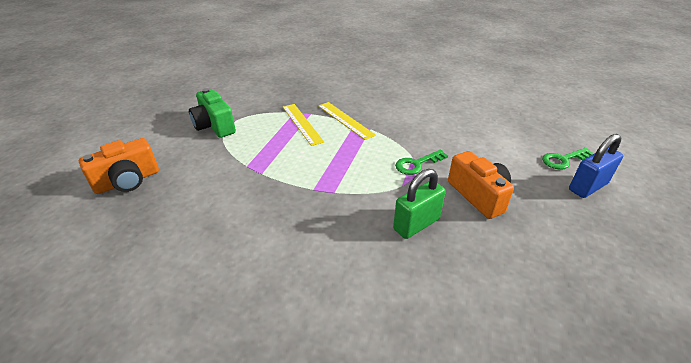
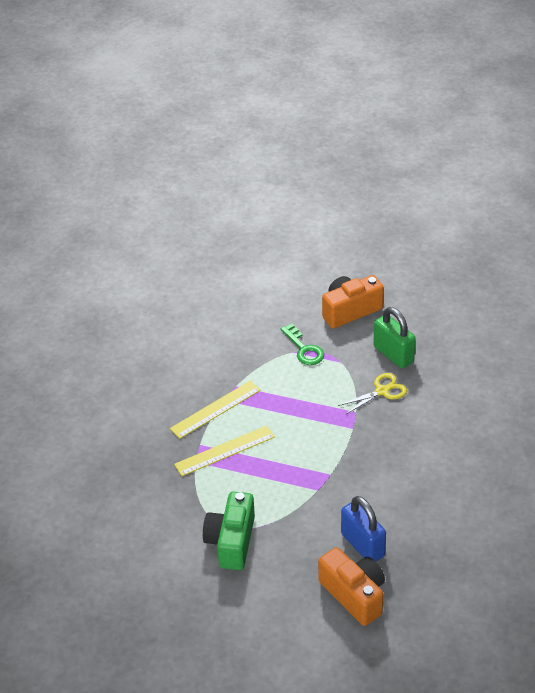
camera: 90 degrees left, 5 degrees up
(214, 126) = (231, 541): green camera -> green camera turned 135 degrees clockwise
(361, 212) = (382, 391): none -> yellow scissors
(563, 160) = (290, 245): green key -> none
(587, 187) = (331, 240): blue padlock -> blue padlock (362, 545)

